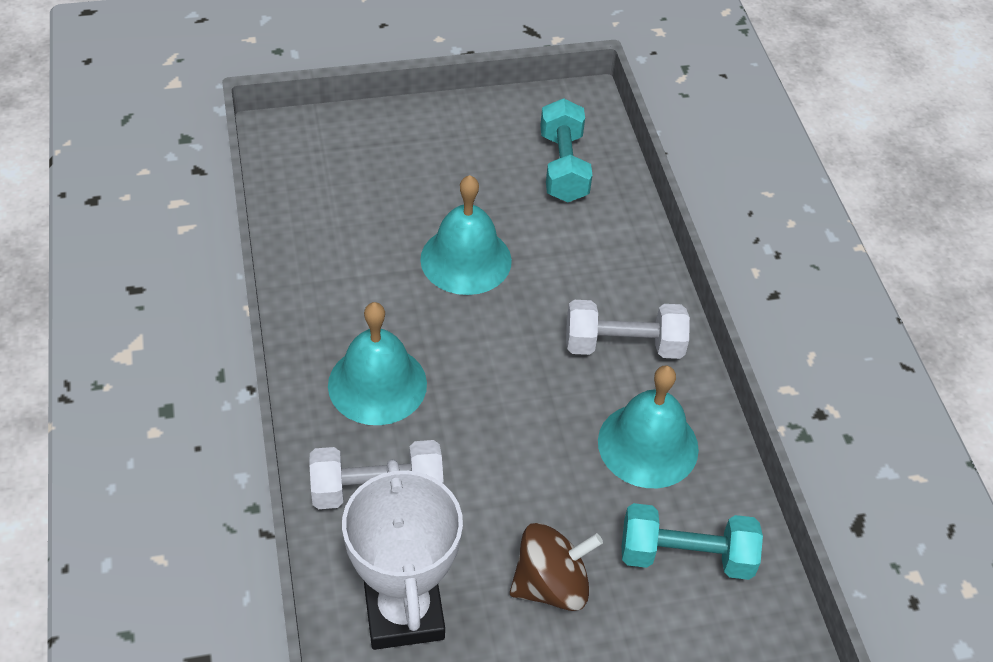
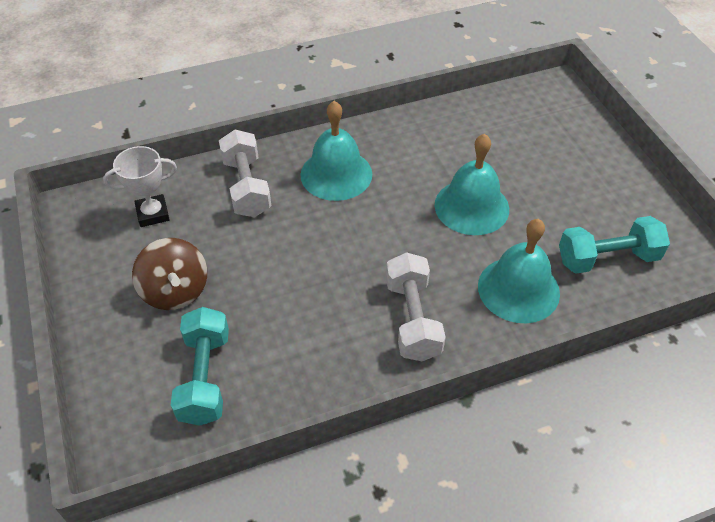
camera: 85 degrees right, 0 degrees up
(404, 612) = (153, 214): white trophy -> white trophy, size x0.59
(648, 445) = (311, 344): turquoise bell -> turquoise bell (518, 289)

